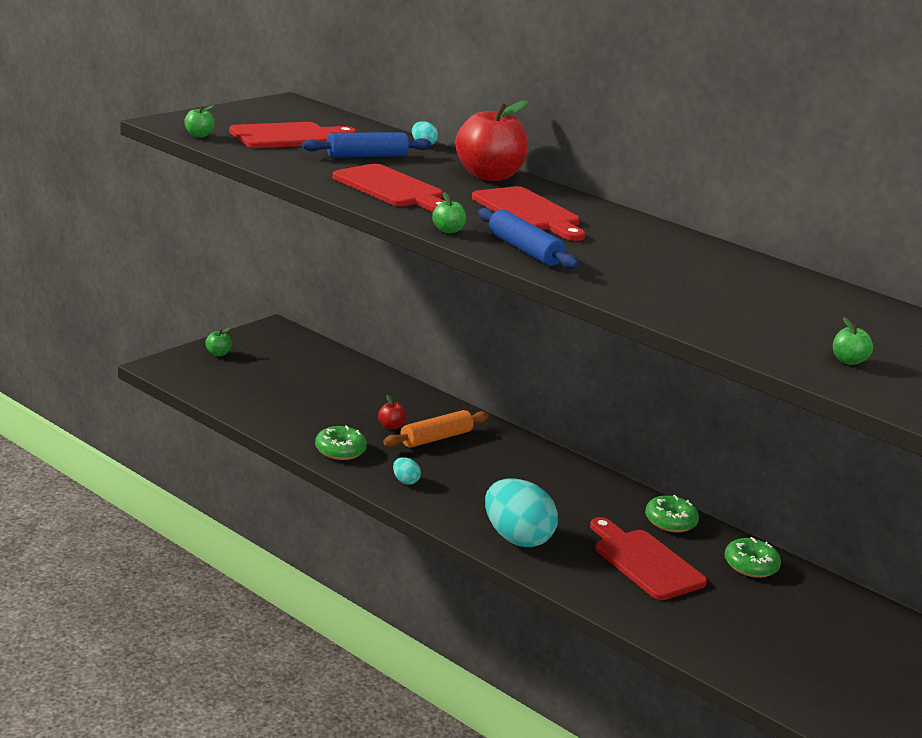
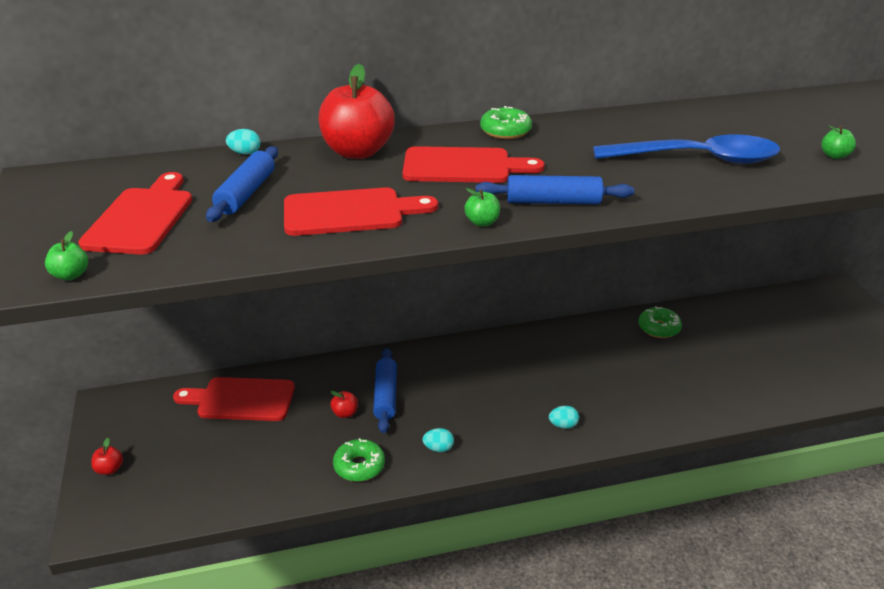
camera: 50 degrees left, 10 degrees up
(218, 354) = (109, 469): green apple -> red apple
(436, 438) = (385, 396): orange rolling pin -> blue rolling pin
(516, 538) = (563, 425): turquoise egg -> turquoise egg, size x0.42
(645, 562) = (630, 374): red cutting board -> red cutting board (241, 399)
(670, 521) = (585, 335): green donut -> green donut (505, 131)
(714, 298) = (697, 159): none -> blue spoon

